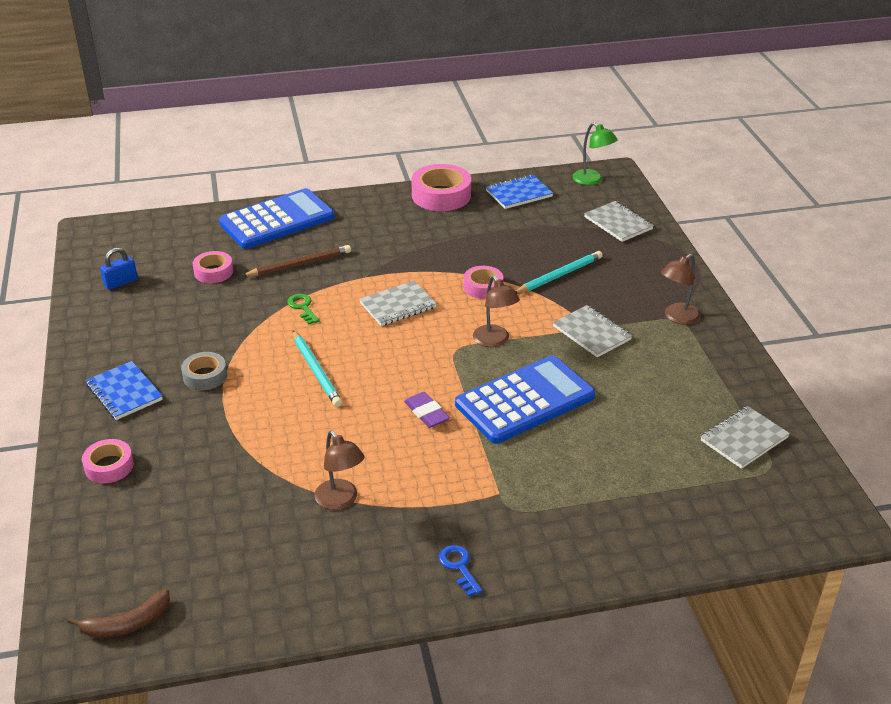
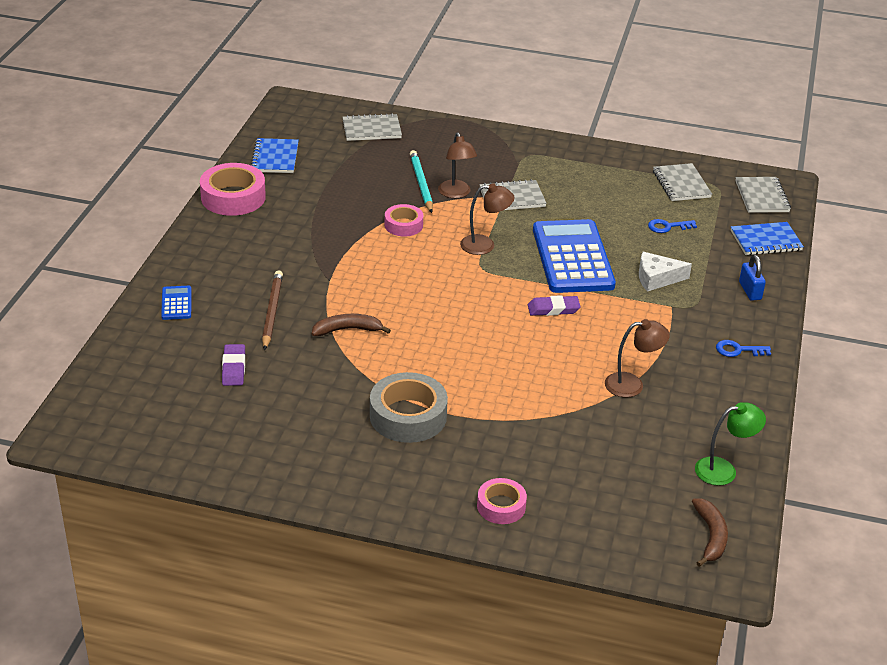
camera: 65 degrees left, 0 degrees up
(121, 282) = (194, 435): blue padlock -> blue padlock (750, 291)
(124, 392) = (394, 473): blue notebook -> blue notebook (766, 241)
(205, 376) = (408, 416): grey tape -> grey tape, size x1.69
(213, 272) = (234, 368): pink tape -> purple eraser
(277, 220) = (176, 303): blue calculator -> blue calculator, size x0.42
(303, 307) = (347, 330): green key -> brown banana
(316, 371) = (451, 349): turquoise pencil -> none
(398, 305) = (391, 277): grey notebook -> grey notebook (762, 197)
(541, 469) = (657, 278): none -> white cheese
(592, 180) = (292, 116): green lamp -> green lamp (724, 470)
(647, 451) = (668, 227): none -> blue key
(677, 317) = (523, 154): brown lamp -> brown lamp (456, 193)

